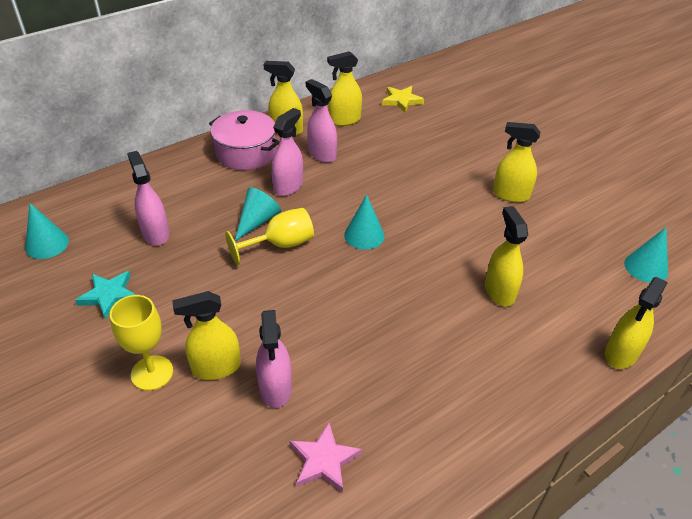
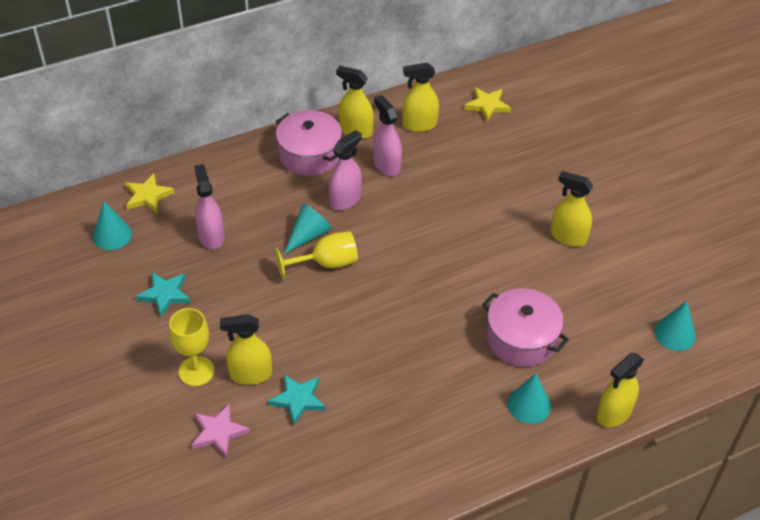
camera: 10 degrees right, 5 degrees up
(84, 204) = (148, 196): none -> yellow star
(275, 388) = (298, 399): pink spray bottle -> turquoise star
(324, 460) = (327, 464): pink star -> pink star (218, 432)
(364, 235) = (408, 263): turquoise cone -> turquoise cone (529, 405)
(499, 291) = (521, 339): yellow spray bottle -> pink pot

